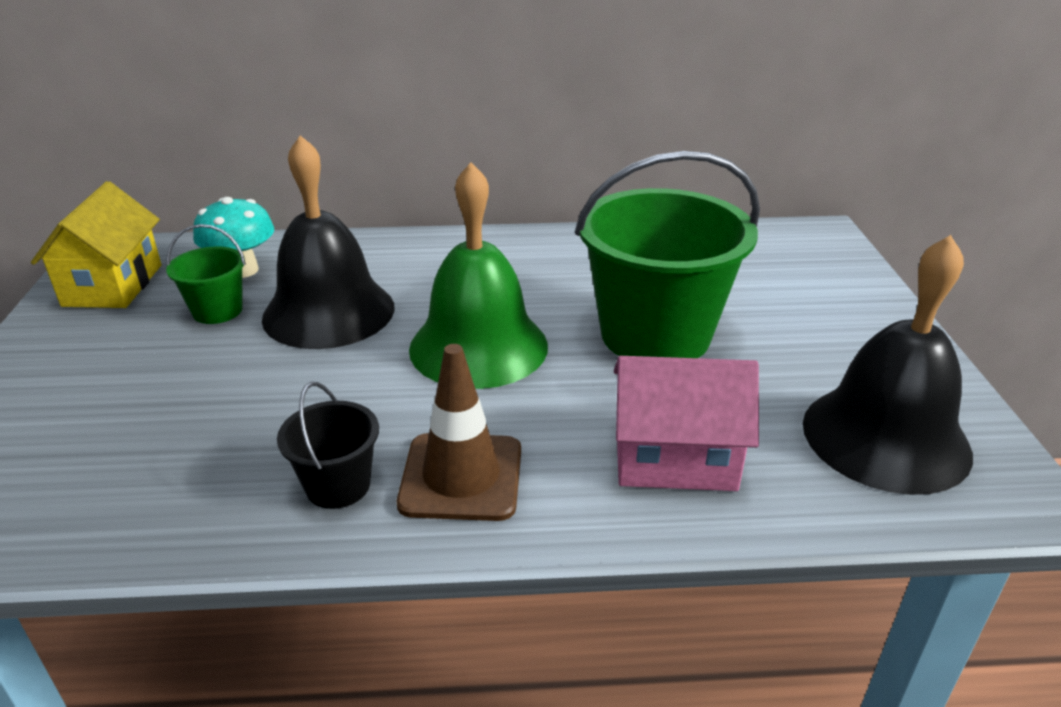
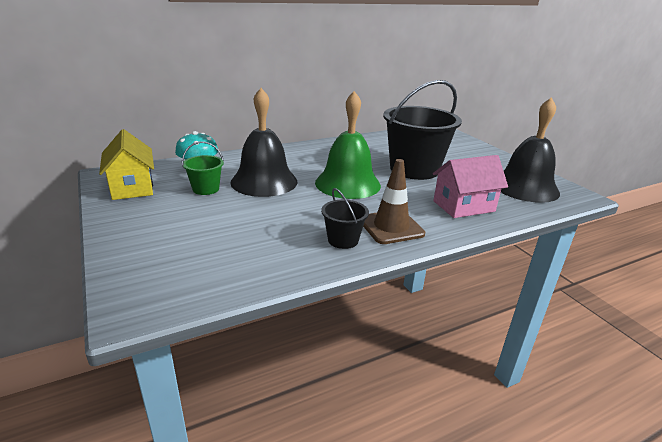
camera: 25 degrees left, 5 degrees down
(655, 335) = (414, 169): green bucket -> black bucket

